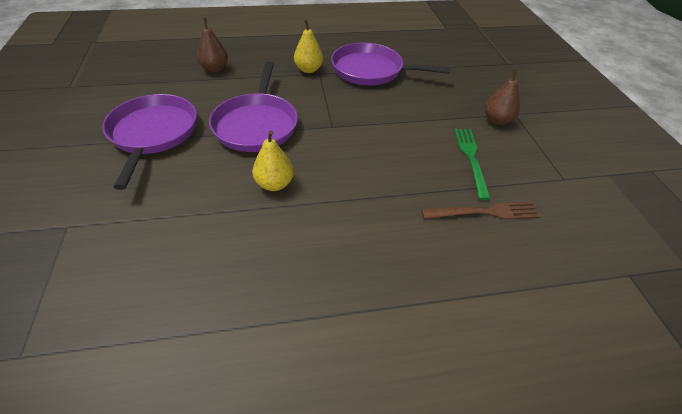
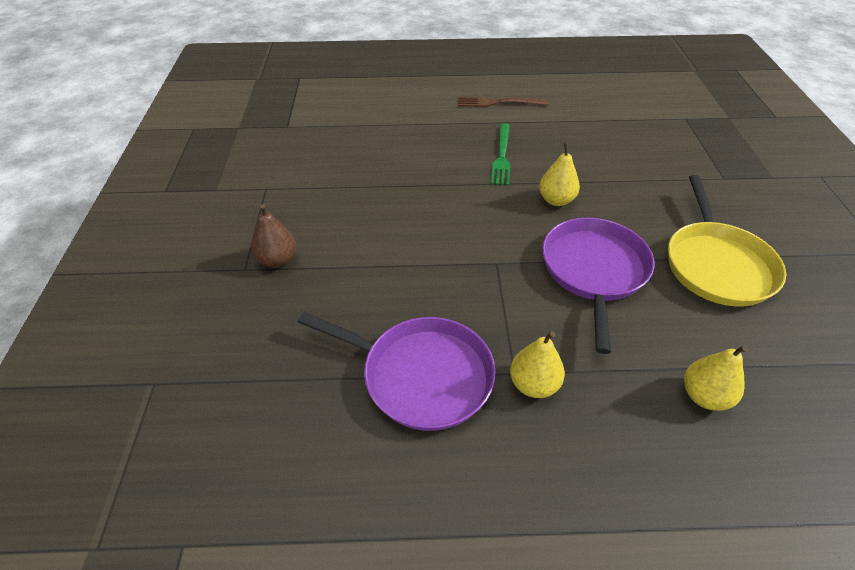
camera: 170 degrees left, 0 degrees up
(153, 133) = (717, 265): purple pan -> yellow pan
(215, 69) = (704, 396): brown pear -> yellow pear
(471, 159) = (346, 213): green fork -> green fork (501, 156)
(484, 212) = (365, 167): brown fork -> brown fork (498, 102)

